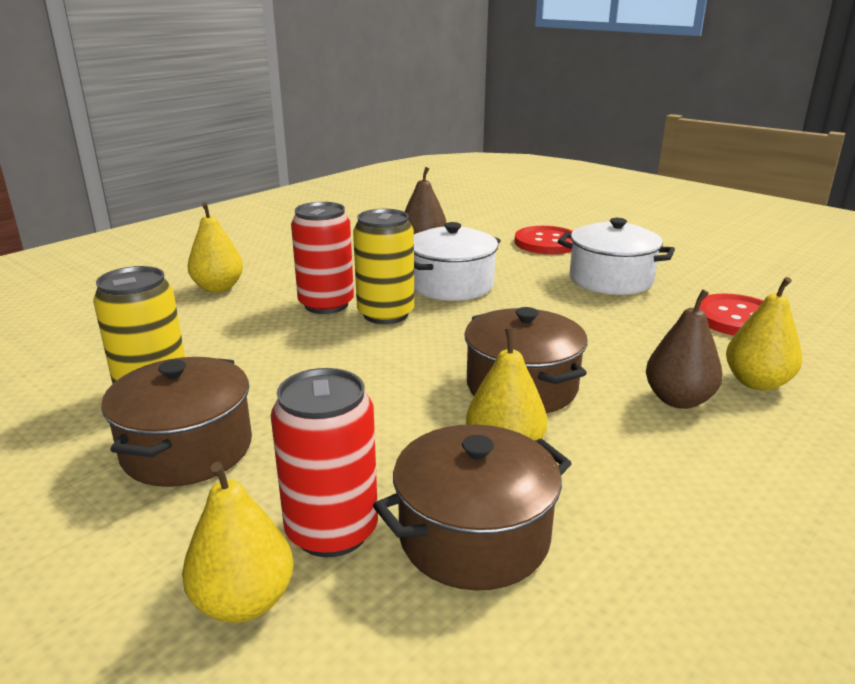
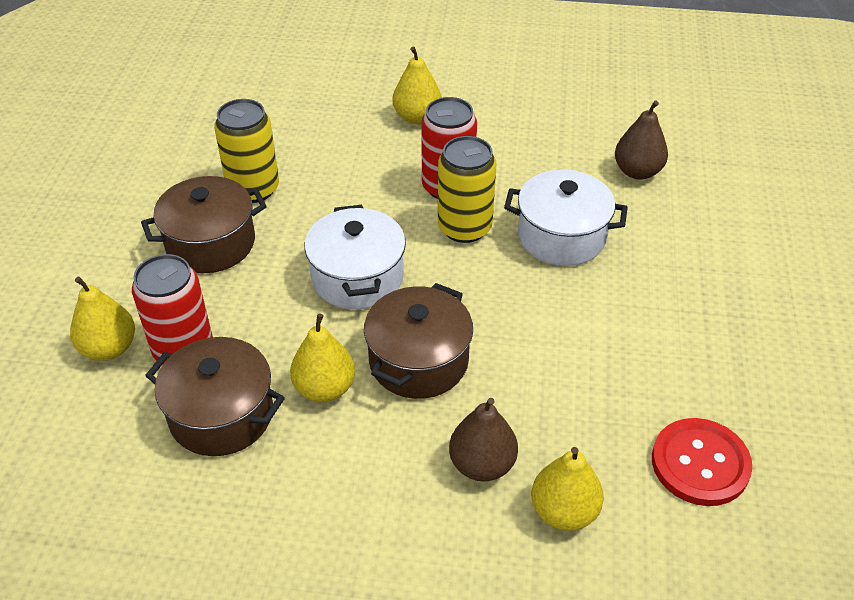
camera: 55 degrees right, 20 degrees up
(546, 243) = (743, 252): red button -> none
(611, 280) = (696, 337): white pot -> white pot (357, 277)

